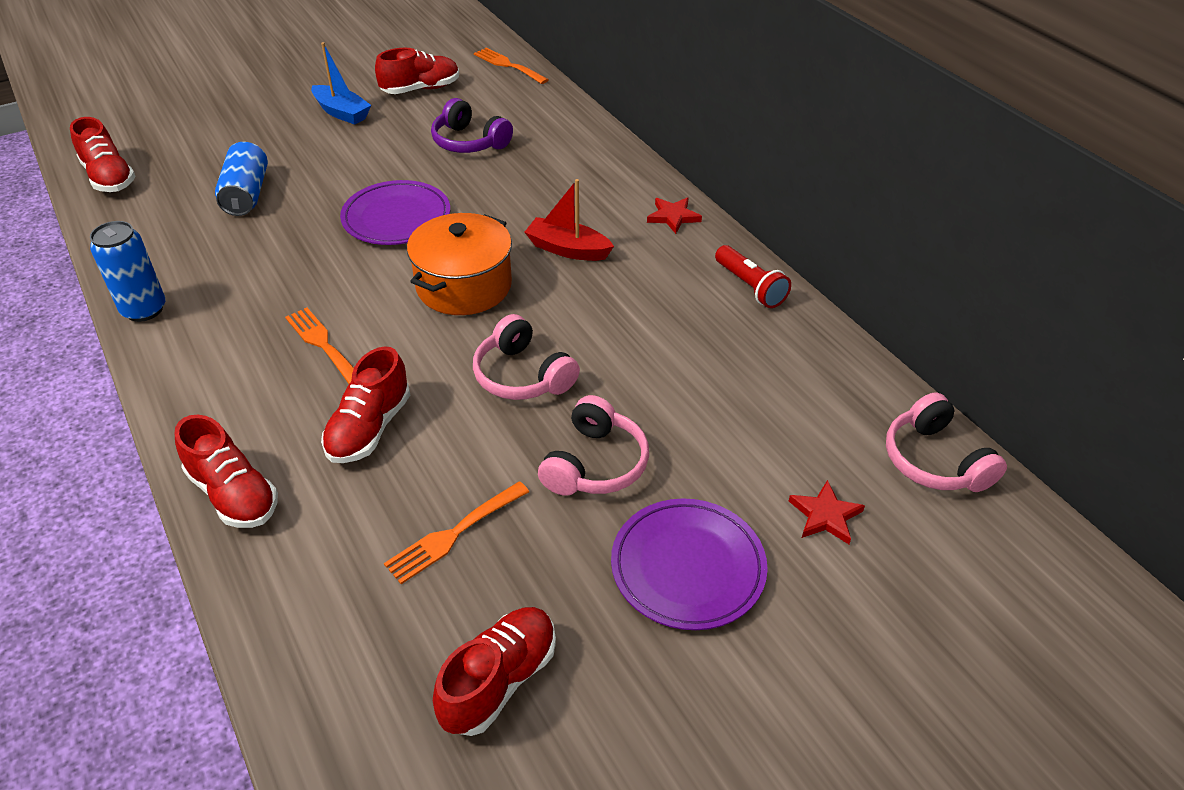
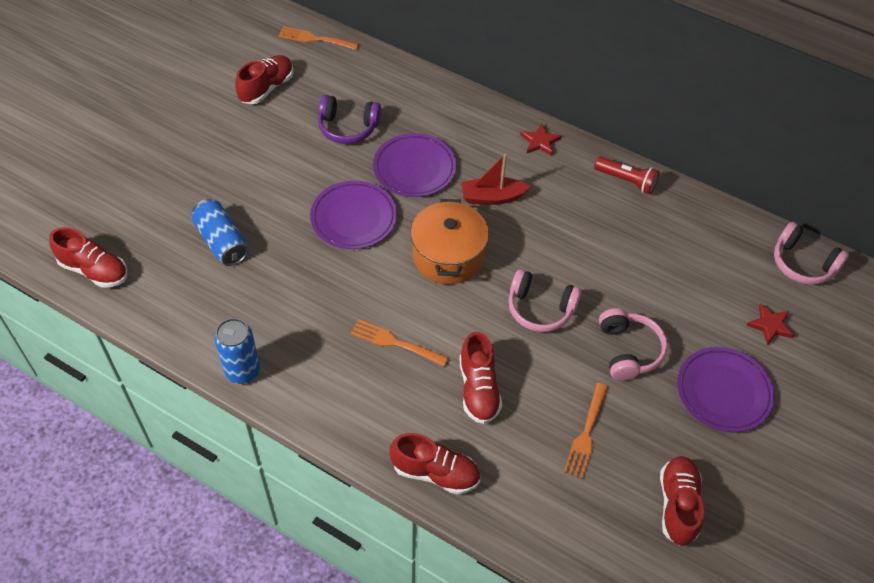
camera: 30 degrees left, 10 degrees up
(342, 113) = (224, 135): blue boat -> none
(505, 196) = (414, 168): none -> purple plate

